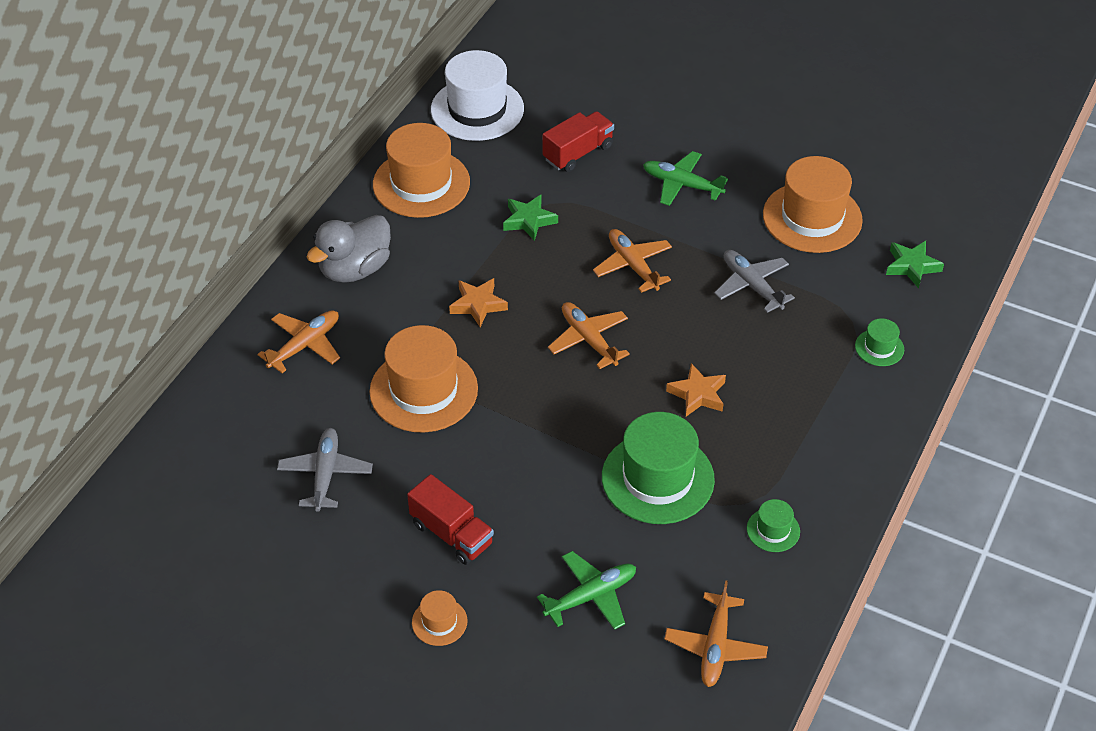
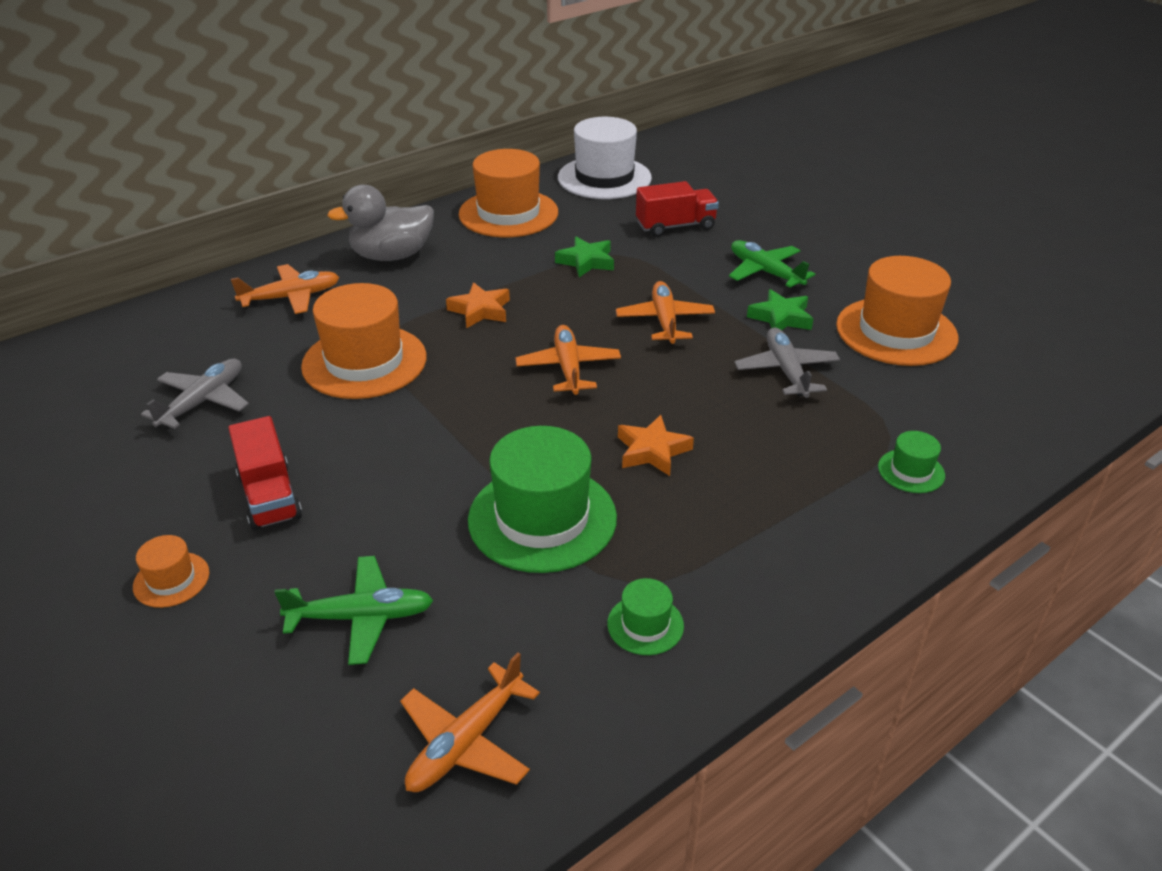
camera: 25 degrees right, 10 degrees down
(912, 266) = (998, 404): green star -> green star (781, 318)

